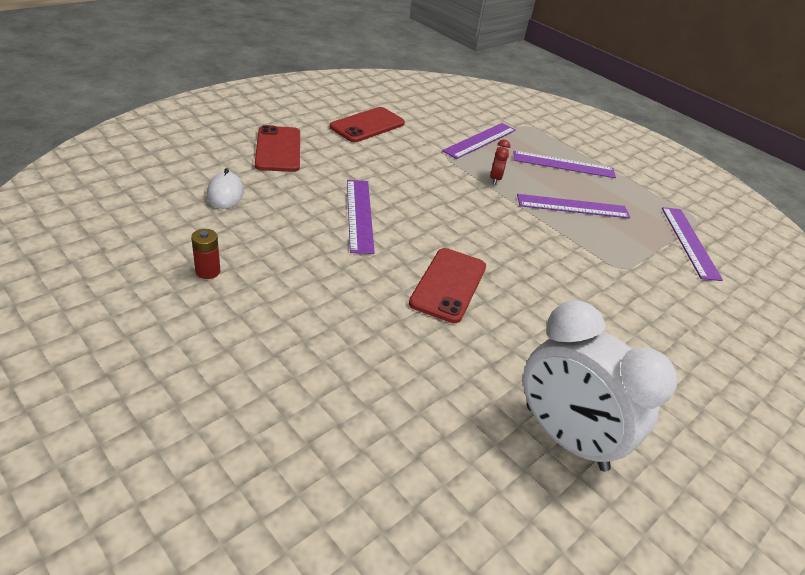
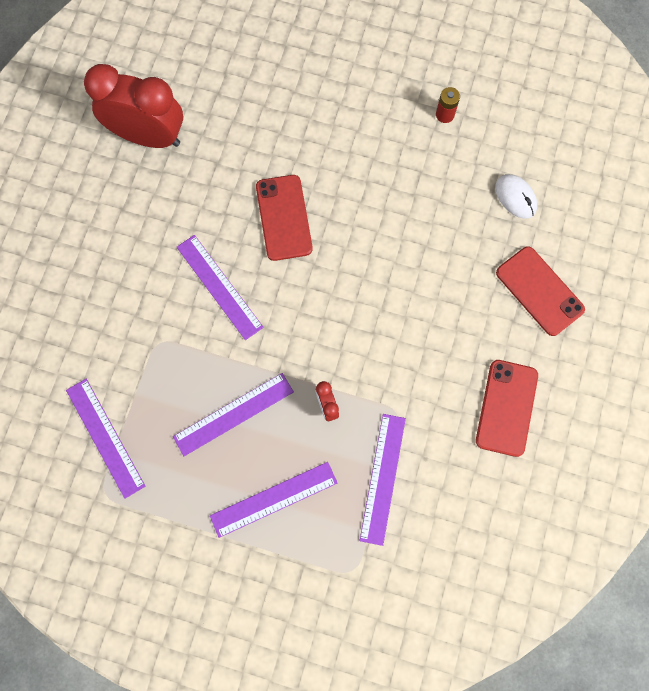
camera: 155 degrees right, 35 degrees up
(359, 215) = (401, 250): purple ruler -> purple ruler (219, 286)
(565, 437) = (148, 136): white clock -> red clock

